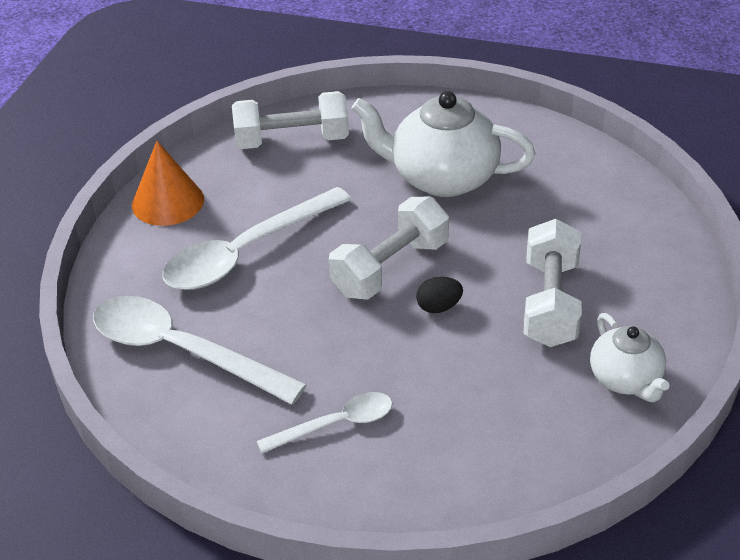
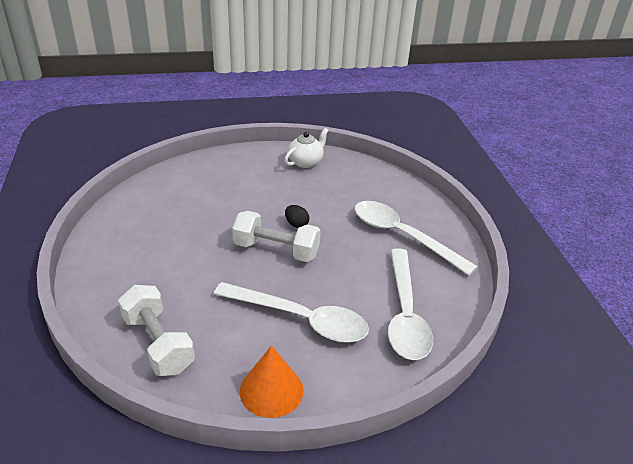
camera: 120 degrees left, 5 degrees down
(336, 424) = (402, 236): white spoon -> white spoon, size x1.80
(442, 178) = (175, 252): white teapot -> none
(550, 303) = (269, 190): white dumbbell -> none

